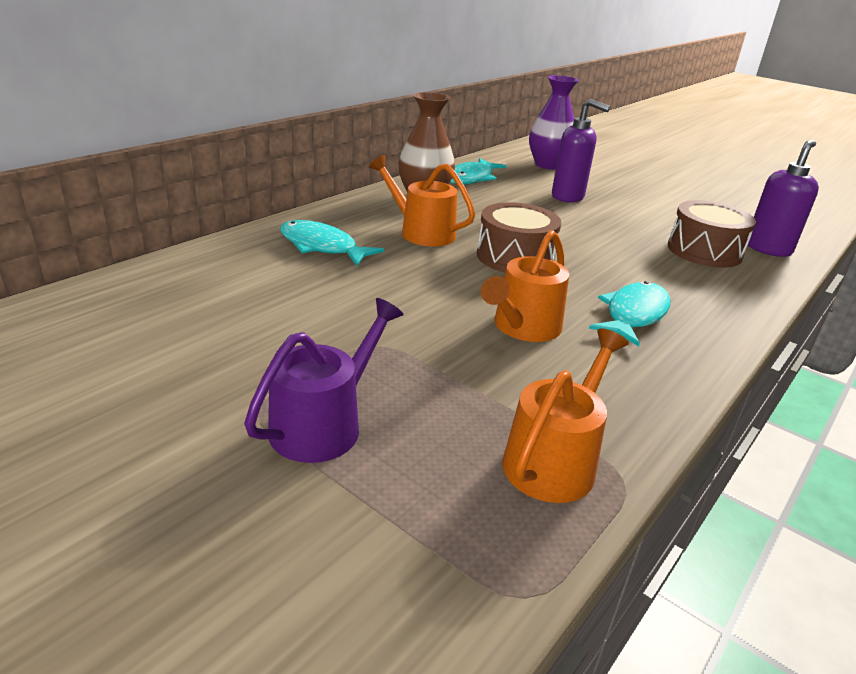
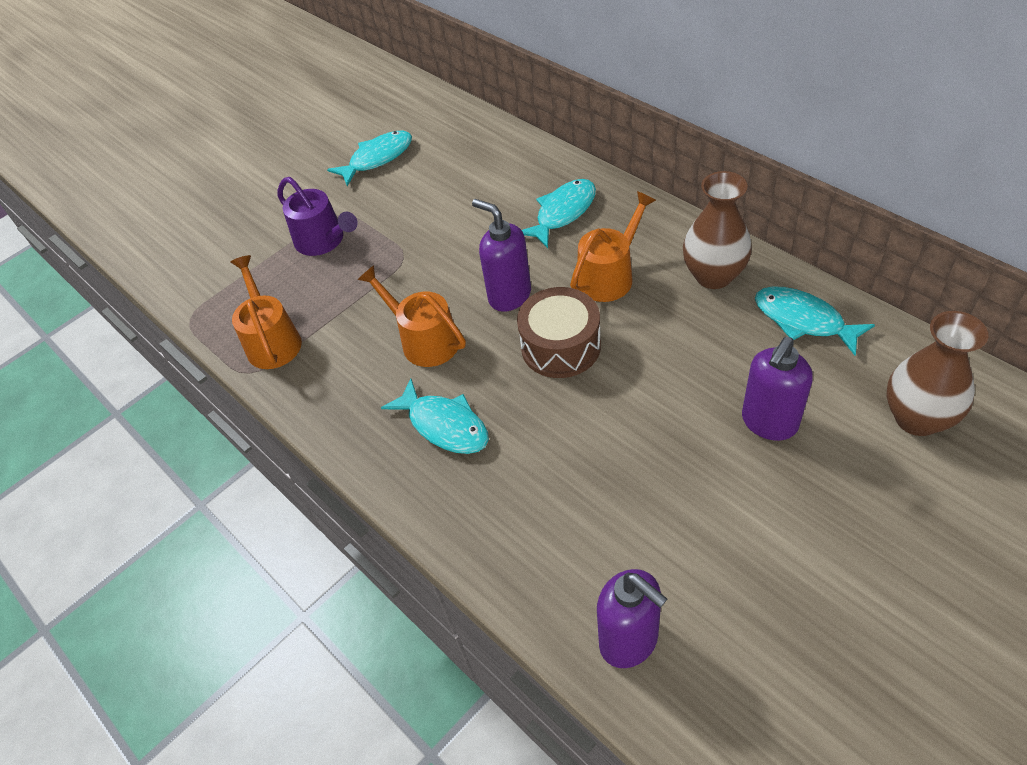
camera: 105 degrees right, 20 degrees up
(120, 378) = (377, 158): none -> turquoise fish
(449, 278) = (509, 296): none -> purple soap dispenser
(548, 165) = (917, 418): purple vase -> brown vase
(554, 460) = (272, 341): orange watering can -> orange watering can turned 150 degrees counterclockwise
(704, 251) = (607, 545): brown drum -> none

